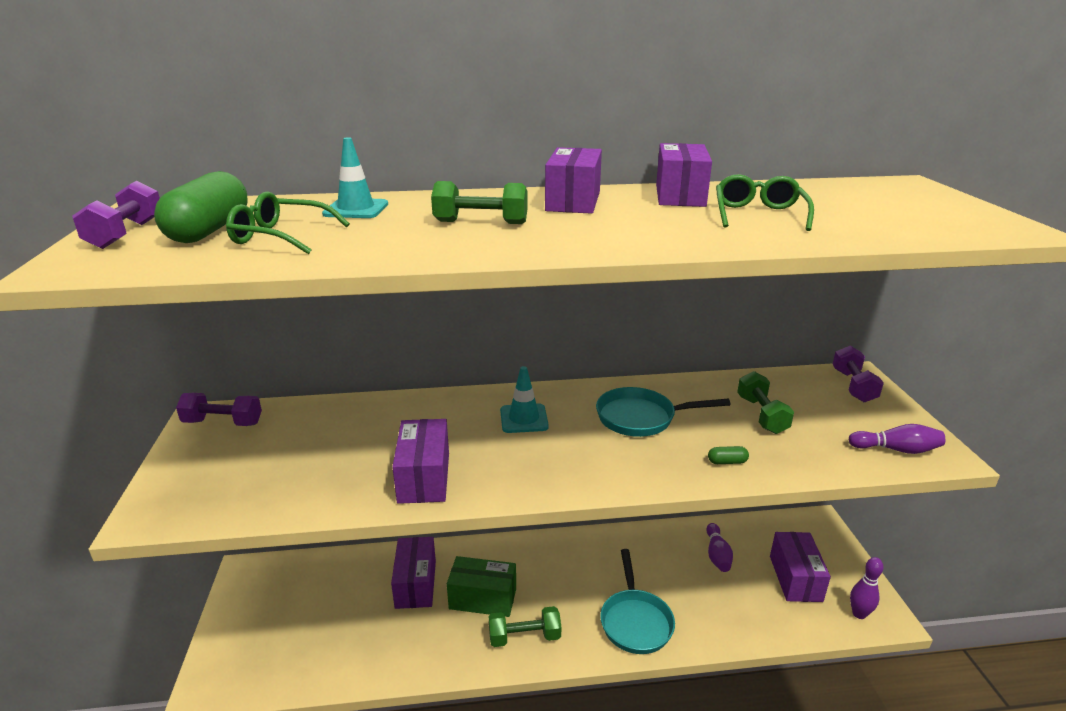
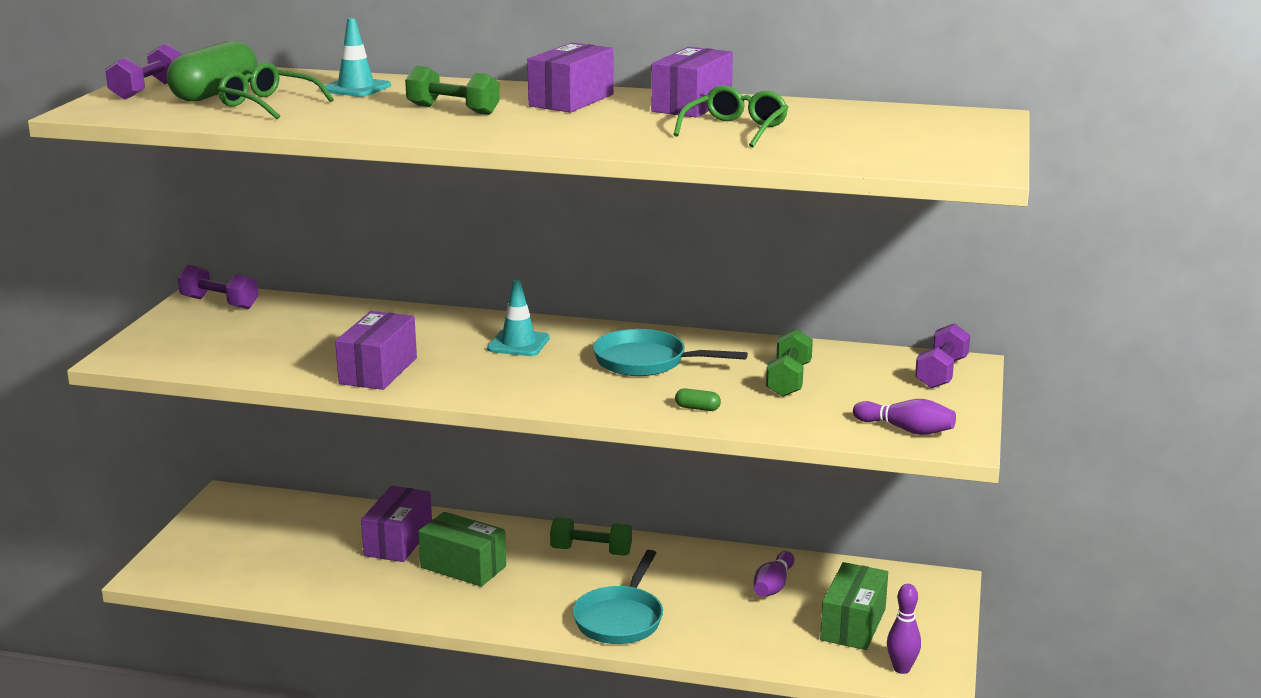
camera: 20 degrees right, 5 degrees down
(524, 637) = (486, 605): green dumbbell -> green dumbbell (591, 551)
(795, 578) = (853, 624): purple box -> green box

